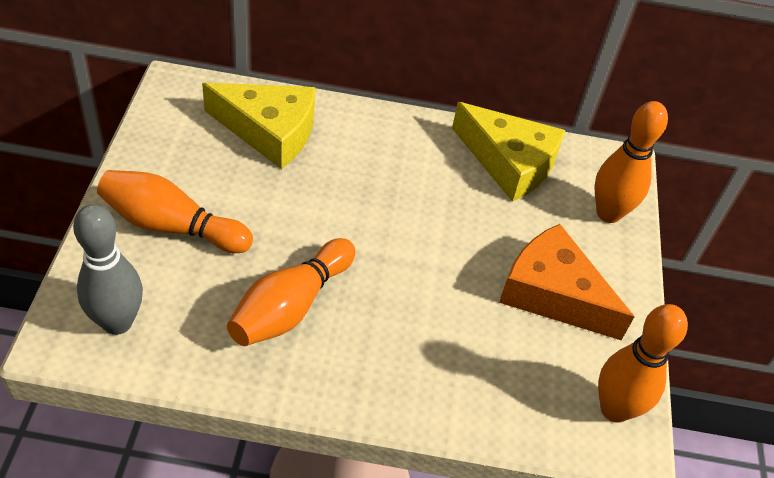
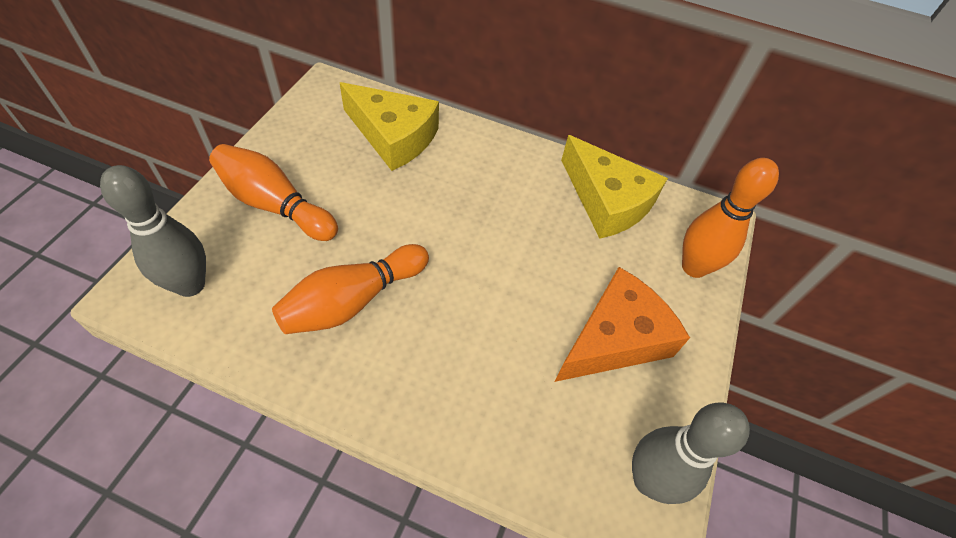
camera: 15 degrees right, 5 degrees up
(553, 293) = (615, 338): orange cheese -> orange cheese turned 90 degrees clockwise
(614, 409) = (648, 480): orange bowling pin -> grey bowling pin

